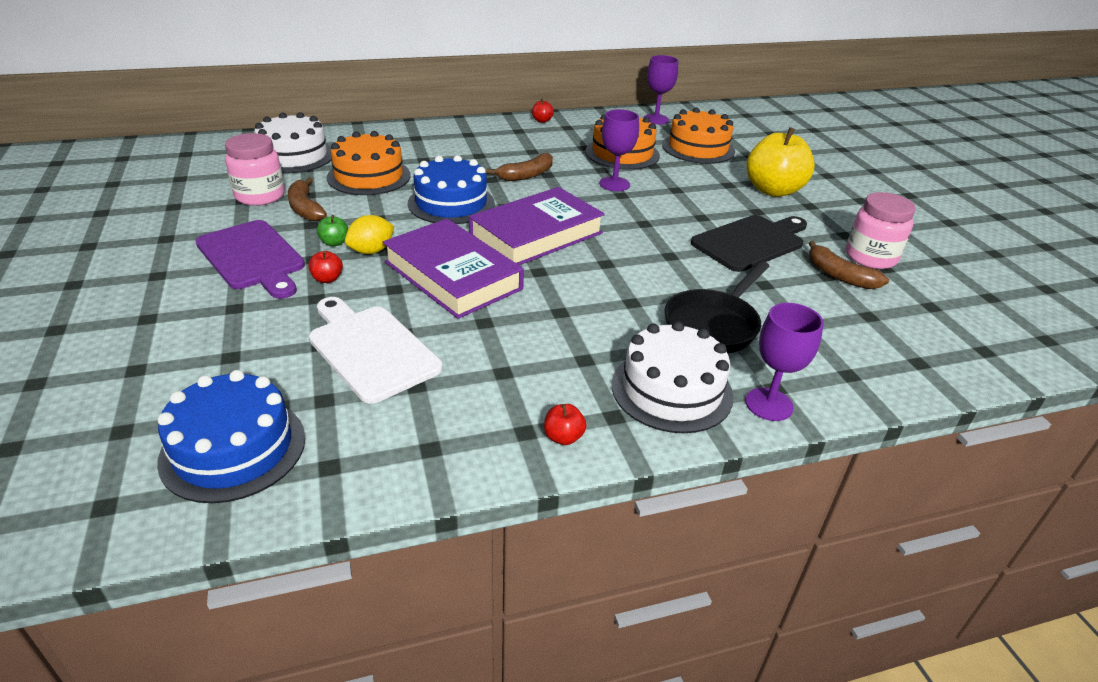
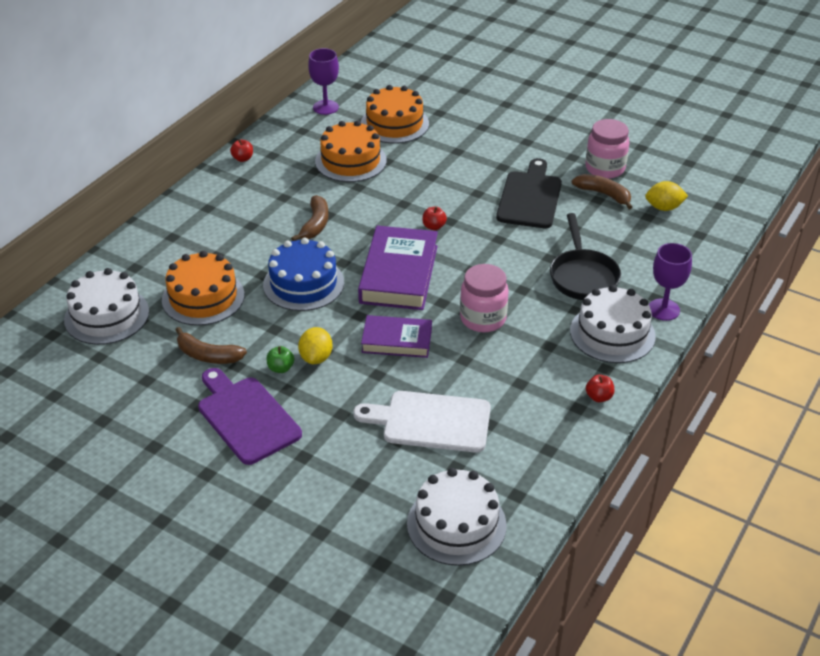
camera: 40 degrees left, 5 degrees up
(233, 449) = (456, 524): blue cake -> white cake
(252, 258) = (246, 417): purple cutting board -> purple cutting board turned 135 degrees counterclockwise
(260, 196) = (153, 368): pink jar -> pink jar (483, 319)
(327, 279) = (325, 397): red apple -> red apple (434, 226)
(452, 275) = (397, 341): purple book -> purple book, size x0.62
(614, 184) = (386, 196): purple goblet -> none
(773, 190) = (490, 140): yellow apple -> none
(839, 275) = (604, 194): brown banana -> brown banana turned 150 degrees counterclockwise
(901, 318) = (664, 208): none -> yellow lemon

